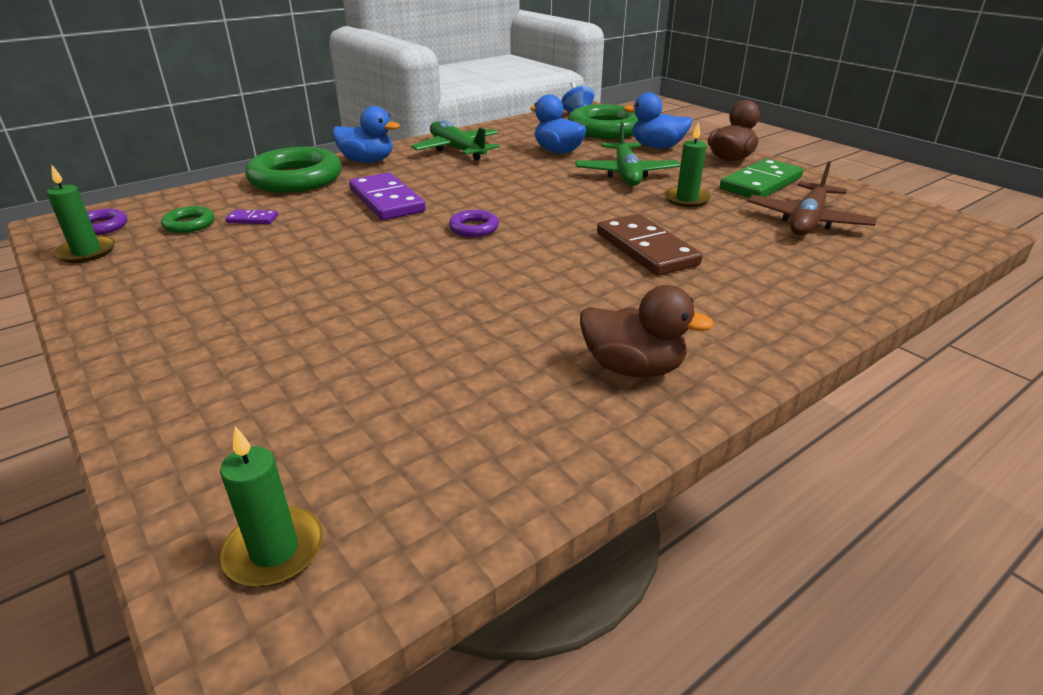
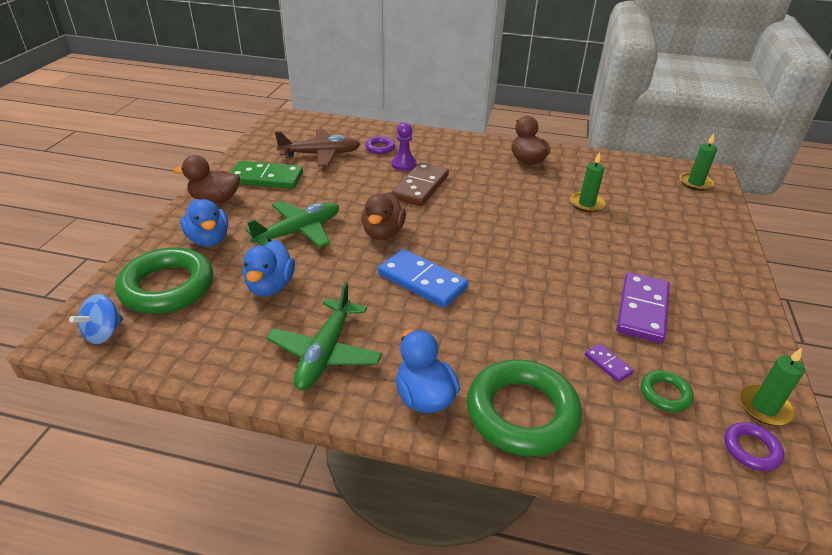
camera: 130 degrees left, 5 degrees up
(387, 201) = (486, 316): purple domino -> purple domino (642, 310)
(473, 194) = (422, 281): none -> blue domino
(474, 228) = (473, 251): purple ring -> purple ring (380, 148)
(572, 202) = (383, 233): none -> brown duck
(686, 199) = (327, 195): green candle -> green candle (586, 204)
(725, 260) = (404, 164): none -> purple pawn

